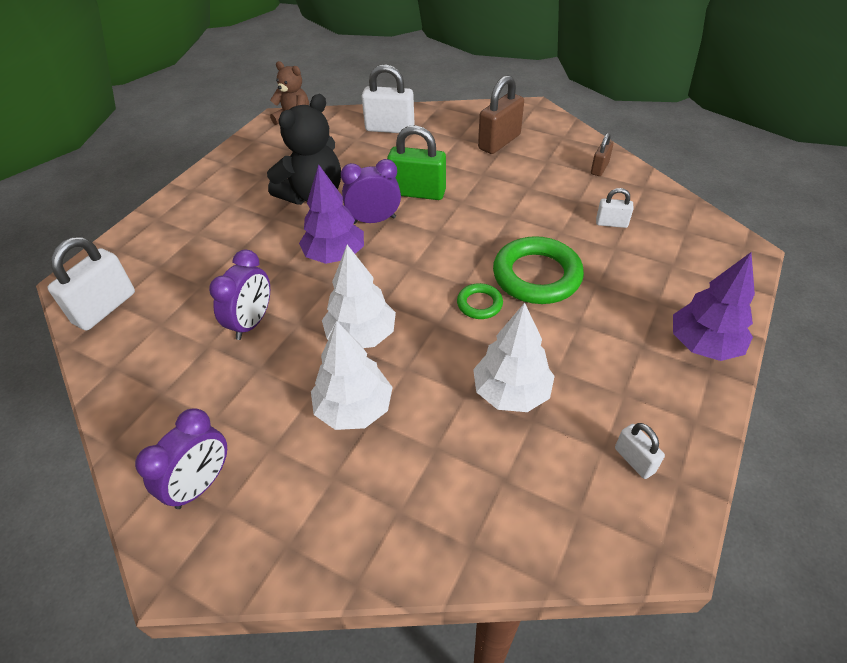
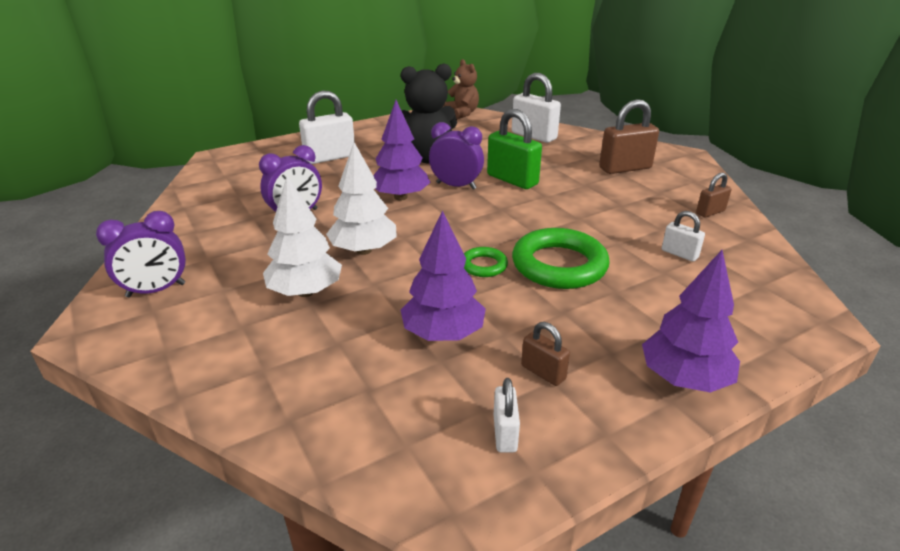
camera: 30 degrees right, 15 degrees down
(105, 308) = (216, 176): white padlock -> white padlock (330, 157)
(511, 392) = (443, 334): white tree -> purple tree
(613, 390) = (543, 372): none -> brown padlock

